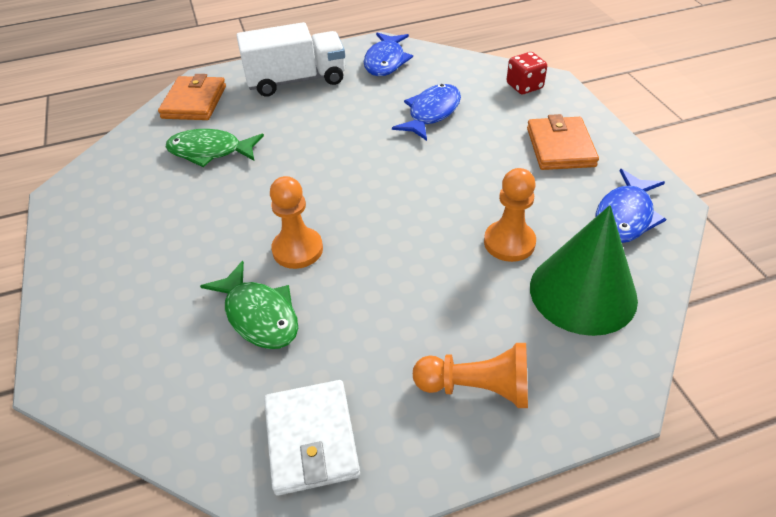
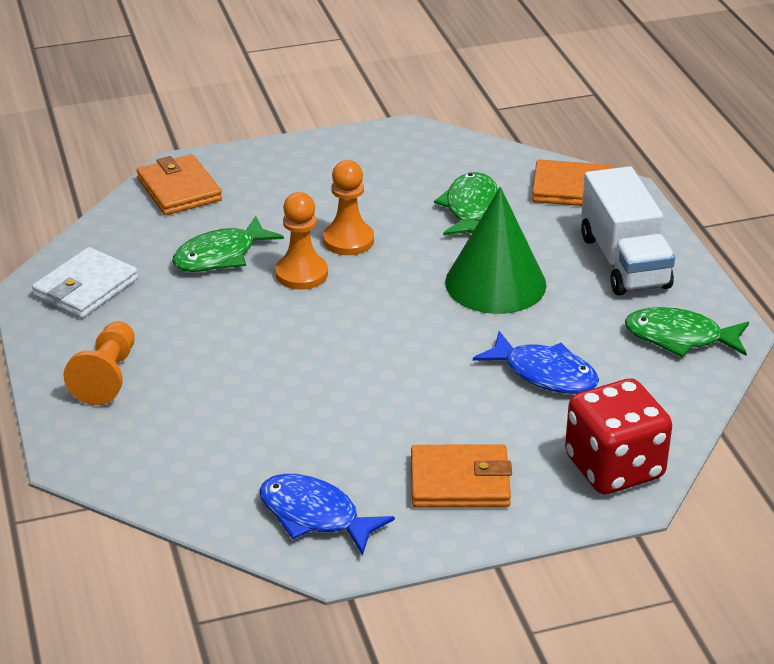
camera: 90 degrees right, 10 degrees down
(114, 370) = (179, 190): none -> orange wallet
(311, 439) = (85, 288): white wallet -> white wallet turned 45 degrees counterclockwise
(386, 61) = (680, 337): blue fish -> green fish
(509, 242) = (286, 416): orange pawn -> orange pawn (348, 240)
(524, 86) = (614, 467): red dice -> red dice, size x1.77
(583, 292) = (202, 459): green cone -> green cone (495, 283)

